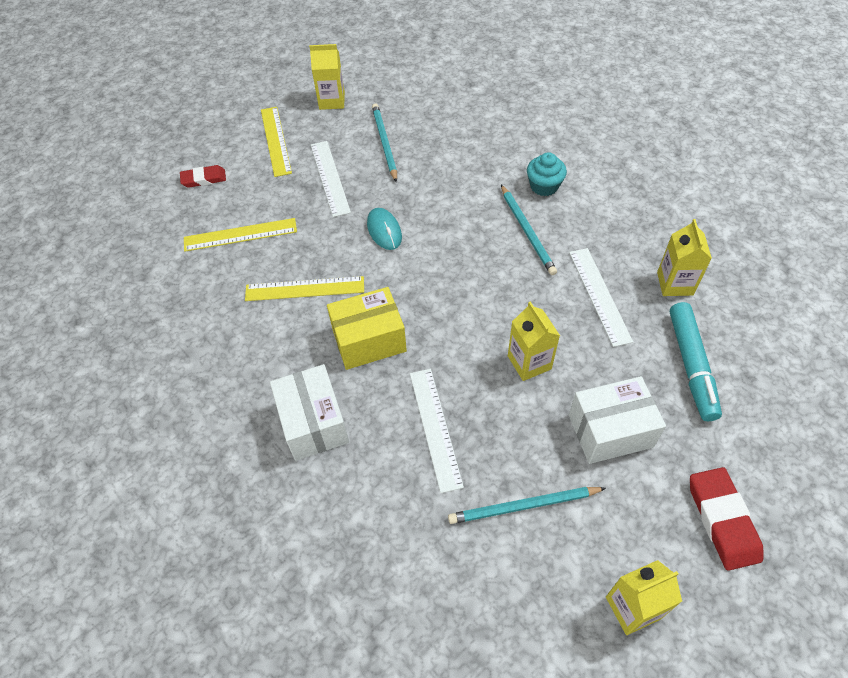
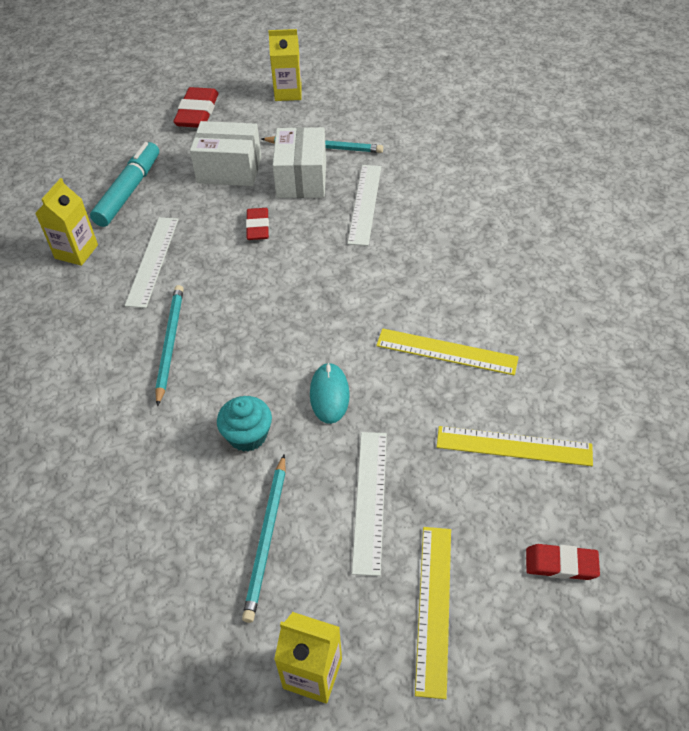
camera: 160 degrees left, 5 degrees down
(313, 423) = (468, 232): white box -> white box (301, 179)
(369, 340) = (394, 282): yellow box -> none
(529, 362) = (257, 227): yellow carton -> red eraser
(544, 186) = (107, 393): turquoise cupcake -> turquoise cupcake (247, 435)

